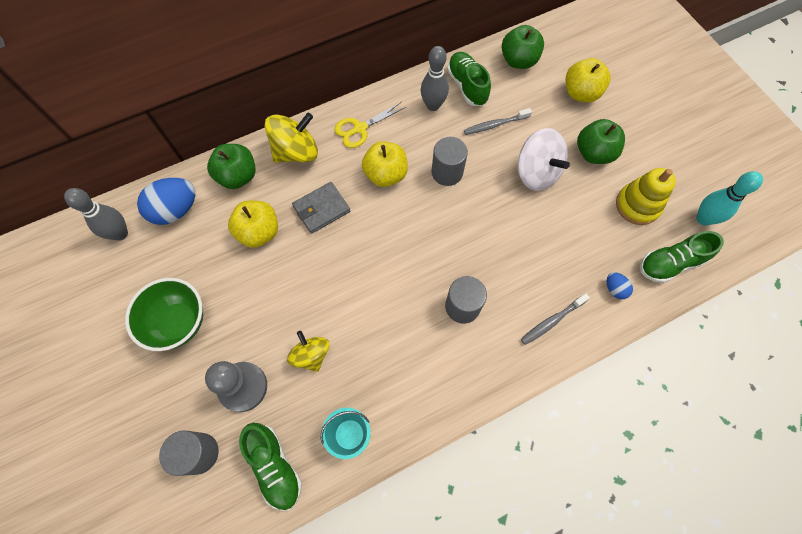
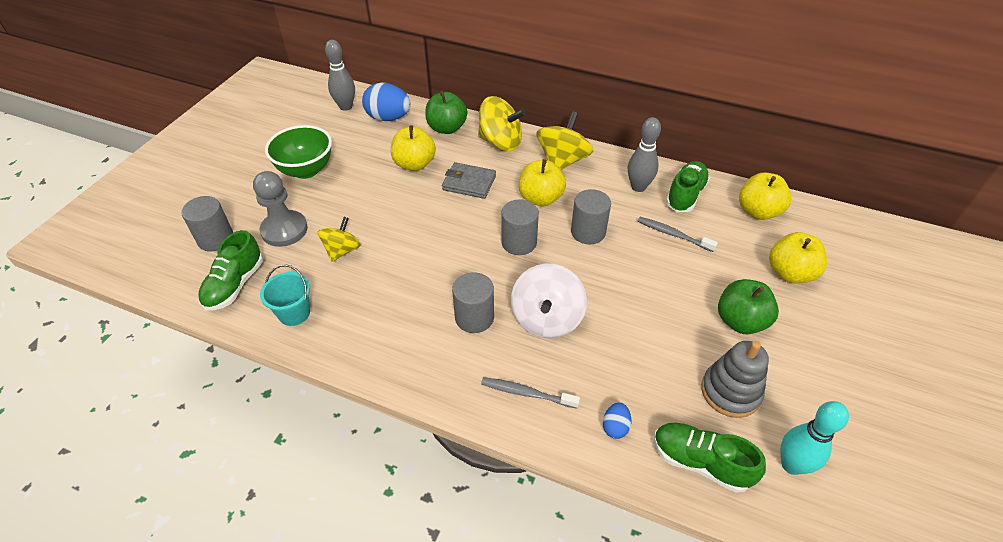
camera: 50 degrees right, 20 degrees down
(360, 128) = (562, 161): yellow scissors -> yellow spinning top
(417, 224) = (519, 243): none -> grey cylinder
(518, 61) = (758, 211): green apple -> yellow apple
(536, 173) = (663, 291): white spinning top -> white spinning top (546, 319)
(637, 205) = (730, 392): yellow stacking toy -> grey stacking toy

